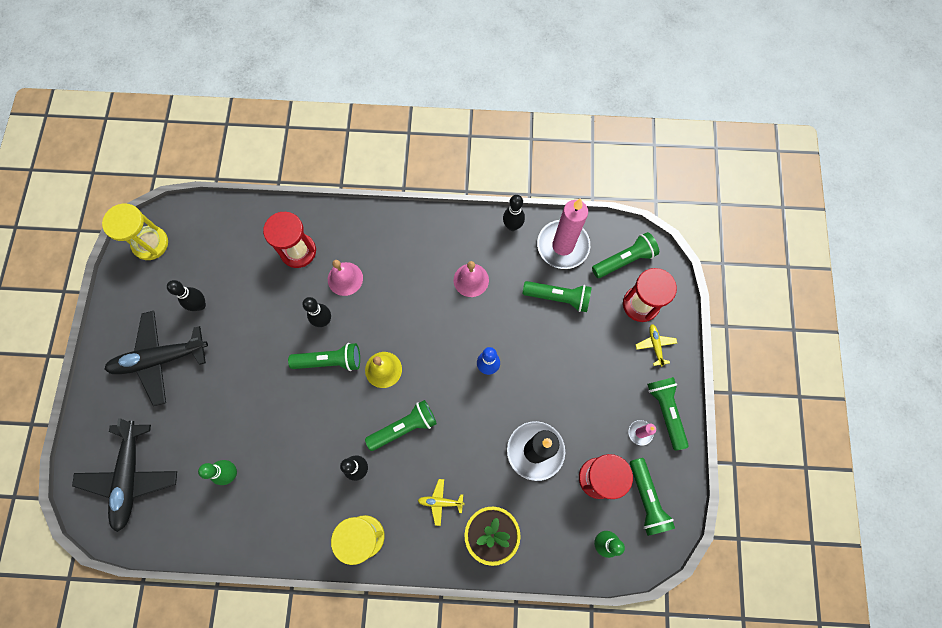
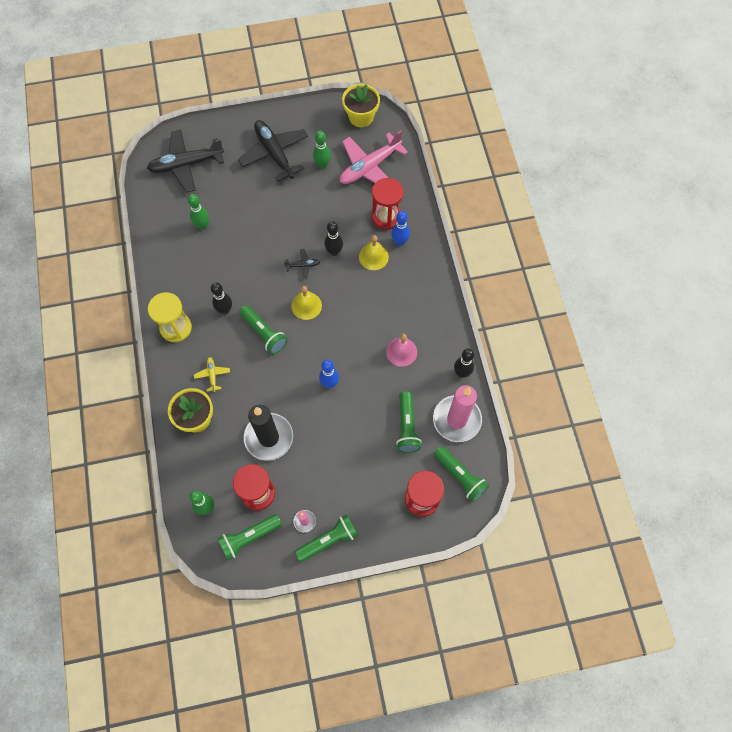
camera: 75 degrees right, 5 degrees down
(150, 243) = (361, 117): yellow hourglass -> yellow flower pot
(200, 305) = (322, 165): black bowling pin -> green bowling pin
(225, 252) = (369, 167): none -> pink plane
(329, 361) = (303, 265): green flashlight -> black plane
(336, 245) = (400, 242): none -> blue bowling pin
(345, 278) = (373, 257): pink bell -> yellow bell
(655, 345) = (387, 519): yellow plane -> none

